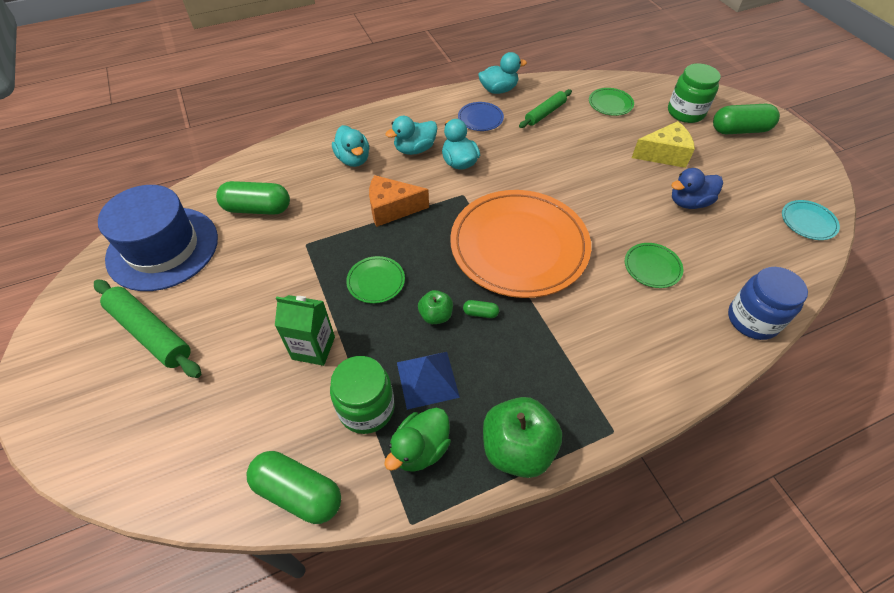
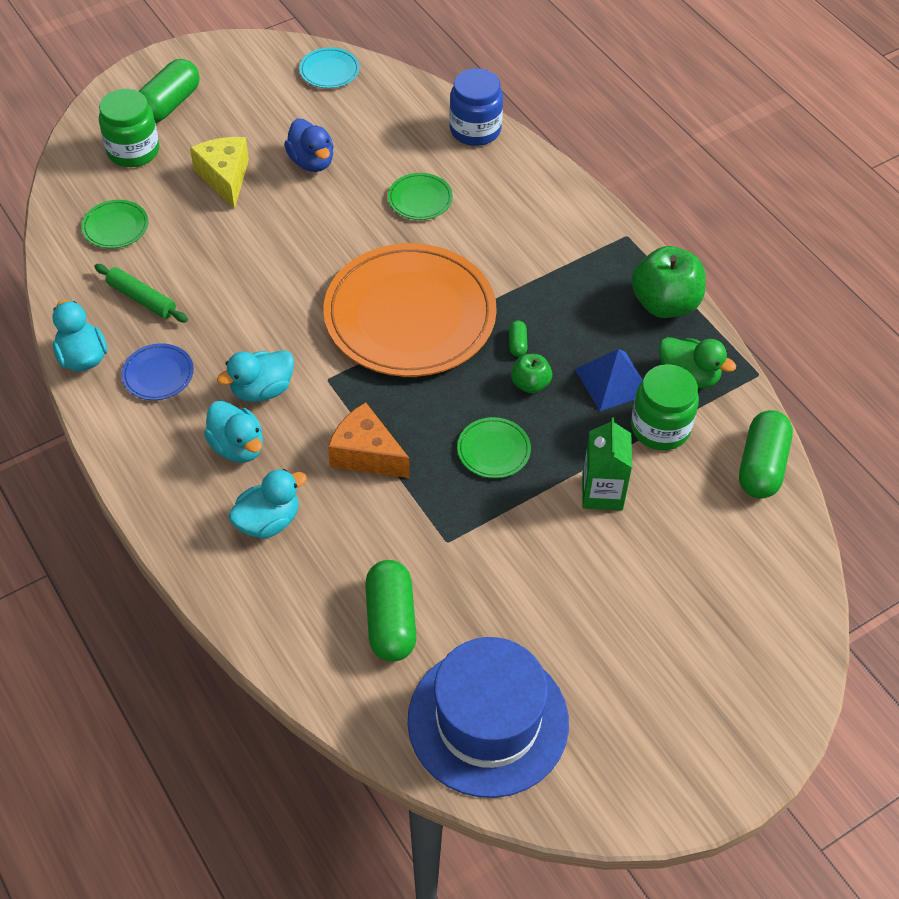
camera: 100 degrees left, 0 degrees up
(150, 333) = (627, 676): green rolling pin -> none
(392, 209) = (366, 454): orange cheese -> orange cheese turned 135 degrees clockwise
(739, 130) = (169, 104): green capsule -> green capsule turned 45 degrees clockwise

